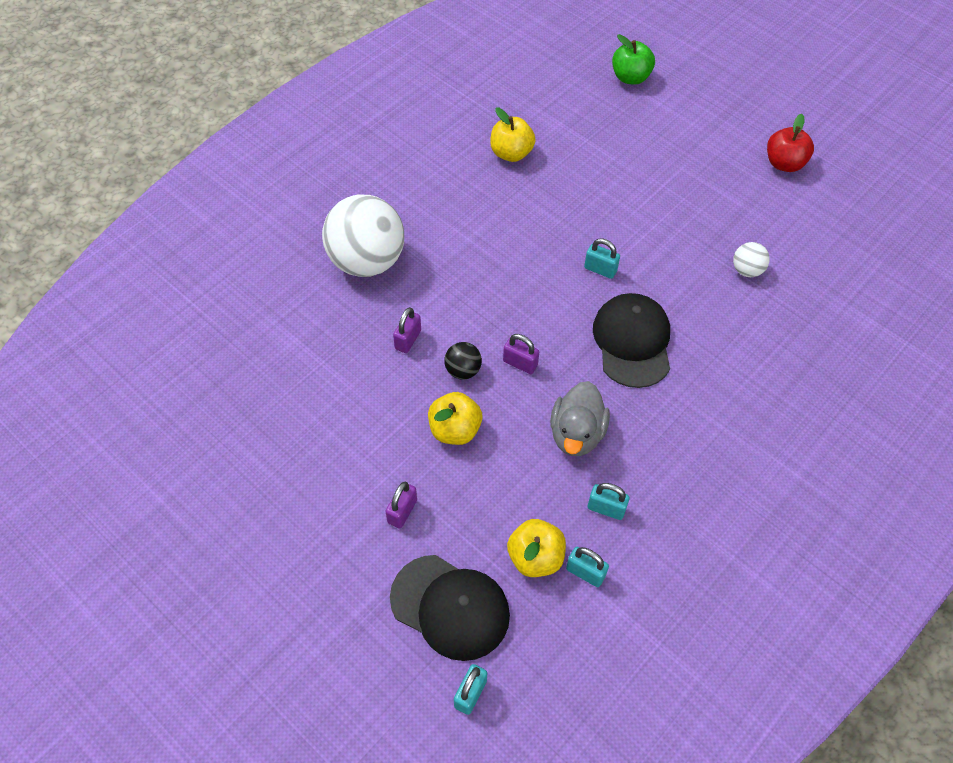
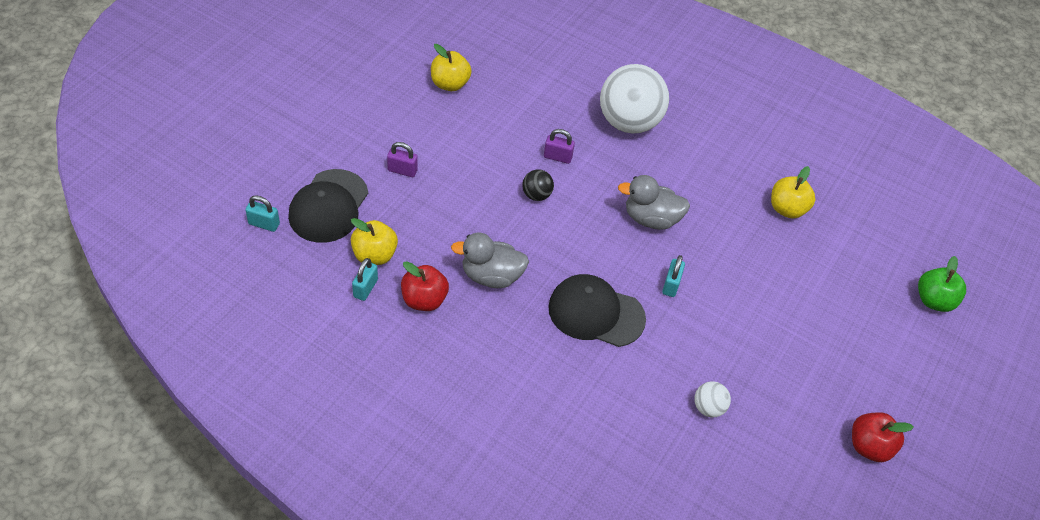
camera: 75 degrees right, 5 degrees down
(455, 430) = (479, 195): yellow apple -> yellow apple (450, 84)
(511, 269) = (651, 219): none -> grey duck
(520, 363) = (553, 232): purple padlock -> none
(606, 508) = (424, 300): turquoise padlock -> red apple
(632, 342) = (596, 313): black cap -> black cap turned 150 degrees counterclockwise

